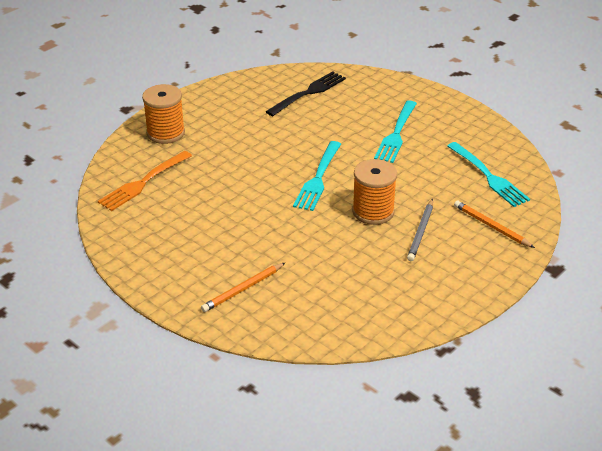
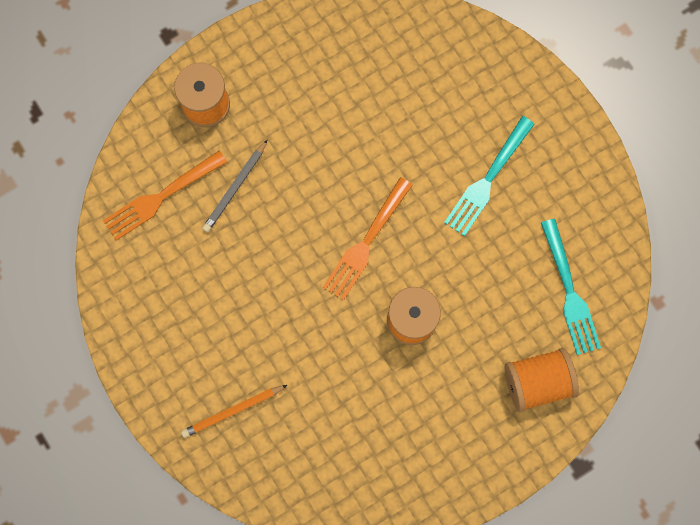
camera: 15 degrees right, 40 degrees up
(308, 93) = (403, 63): black fork -> none
(318, 178) = (366, 241): turquoise fork -> orange fork
(421, 232) = (454, 370): grey pencil -> grey pencil (235, 188)
(491, 226) = (537, 382): orange pencil -> orange spool

